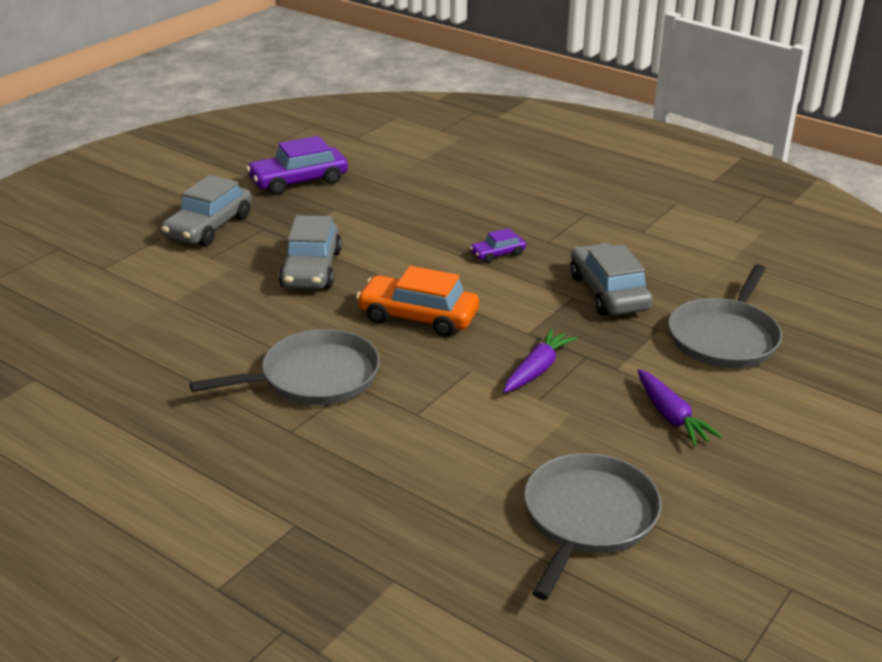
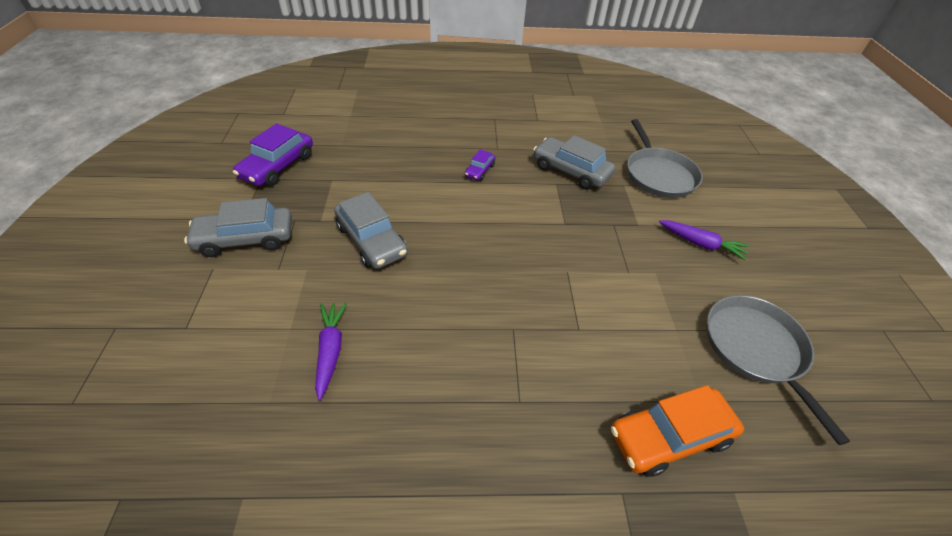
camera: 40 degrees left, 15 degrees up
(209, 227) = (246, 239): grey car -> grey car turned 90 degrees clockwise
(314, 377) = (480, 339): grey pan -> none
(418, 317) = (488, 245): orange car -> orange car (669, 436)
(537, 369) = (601, 249): purple carrot -> purple carrot (330, 351)

